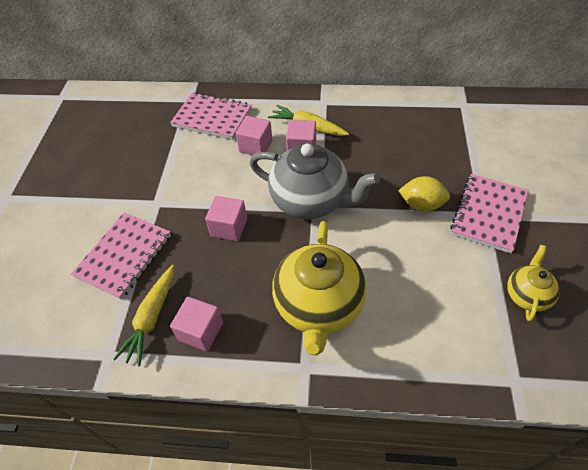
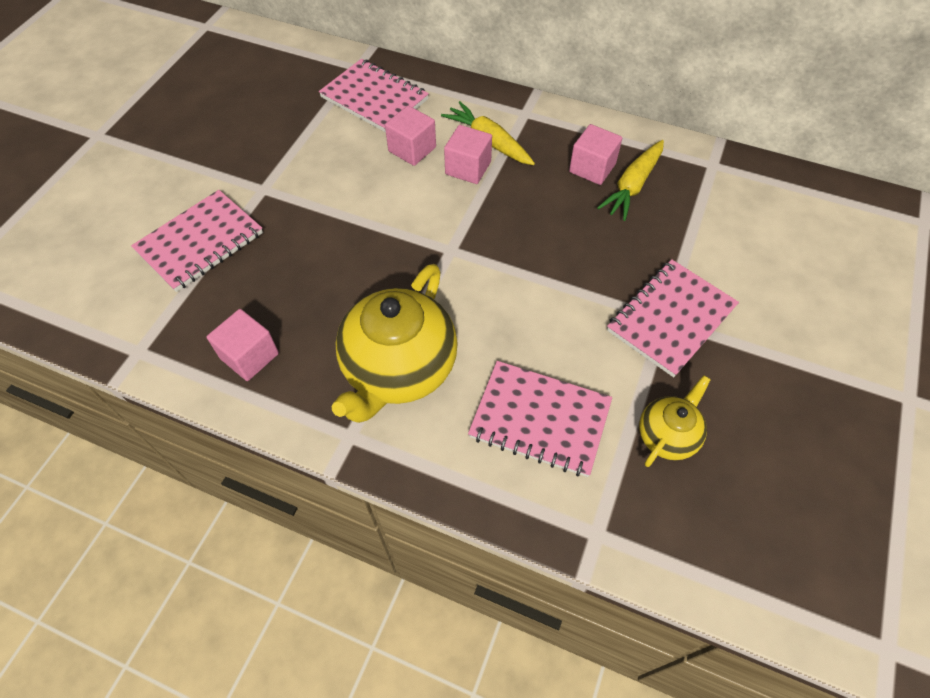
camera: 15 degrees right, 5 degrees up
(151, 318) = (201, 324): yellow carrot -> yellow carrot (632, 186)
(229, 227) = (335, 243): pink cube -> pink cube (592, 168)
(311, 201) = (449, 238): grey teapot -> none
(421, 205) = (587, 282): yellow lemon -> none
(436, 311) = (540, 419): none -> pink notebook

